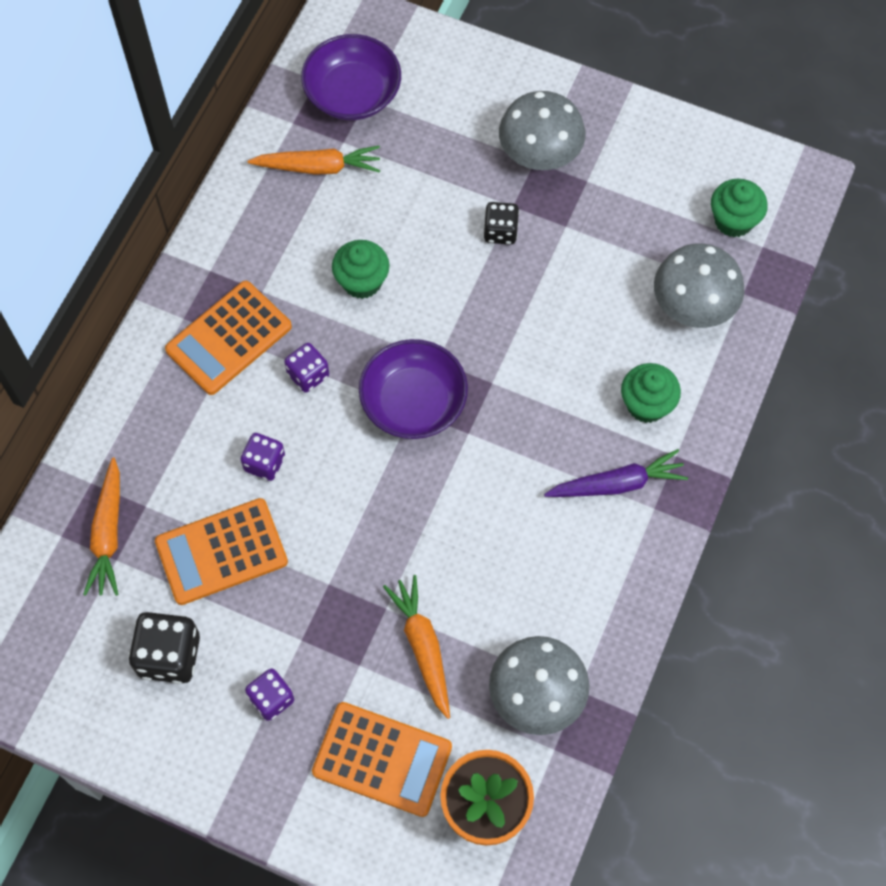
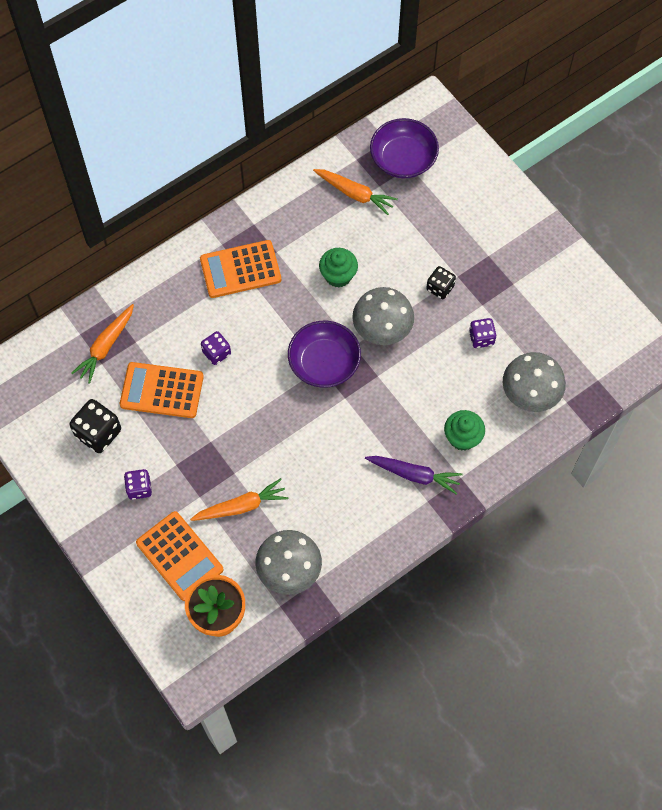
camera: 30 degrees right, 0 degrees up
(308, 375) = (273, 315): purple dice -> purple dice (481, 338)
(422, 646) = (241, 506): orange carrot -> orange carrot turned 60 degrees clockwise
(540, 153) = (495, 252): grey mushroom -> grey mushroom (382, 328)
(733, 220) = (589, 354): green cupcake -> none

